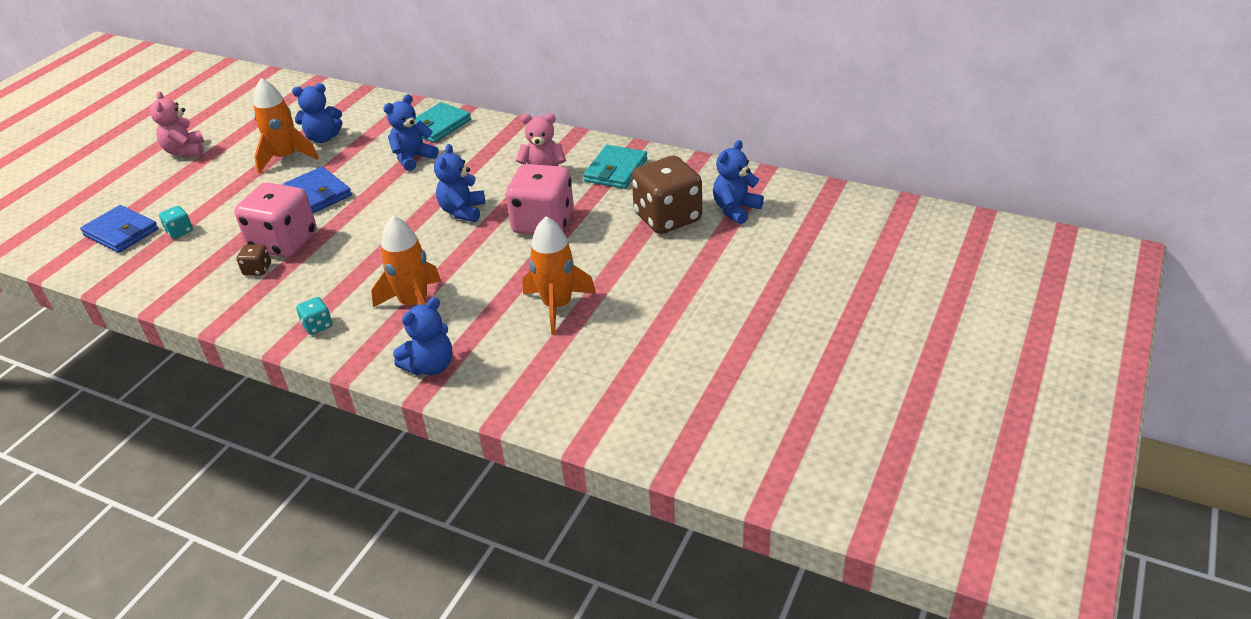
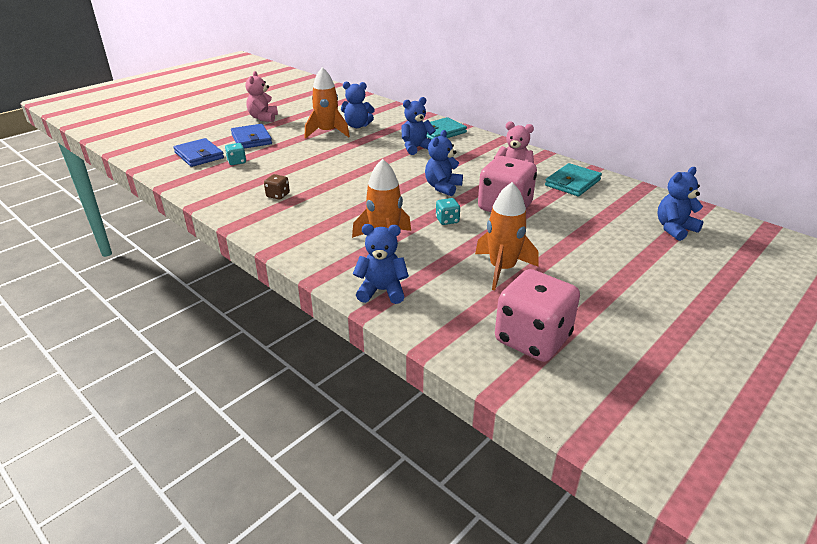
camera: 15 degrees right, 5 degrees down
(284, 242) = (304, 182): pink dice -> pink dice (532, 339)
(317, 326) = (305, 241): turquoise dice -> turquoise dice (447, 220)
(318, 193) = (340, 157): blue wallet -> blue wallet (251, 139)
(430, 366) = (382, 291): blue teddy bear -> blue teddy bear turned 150 degrees counterclockwise
(667, 218) = (612, 223): brown dice -> none

